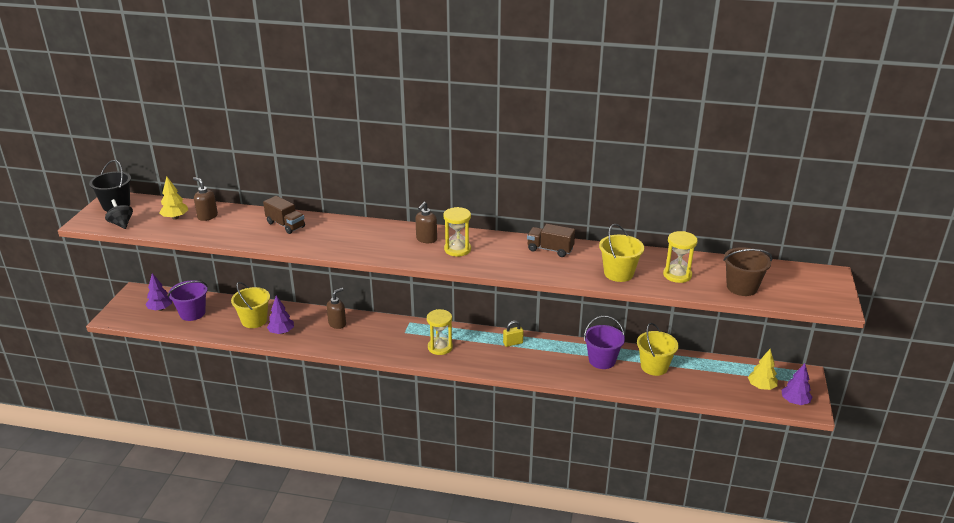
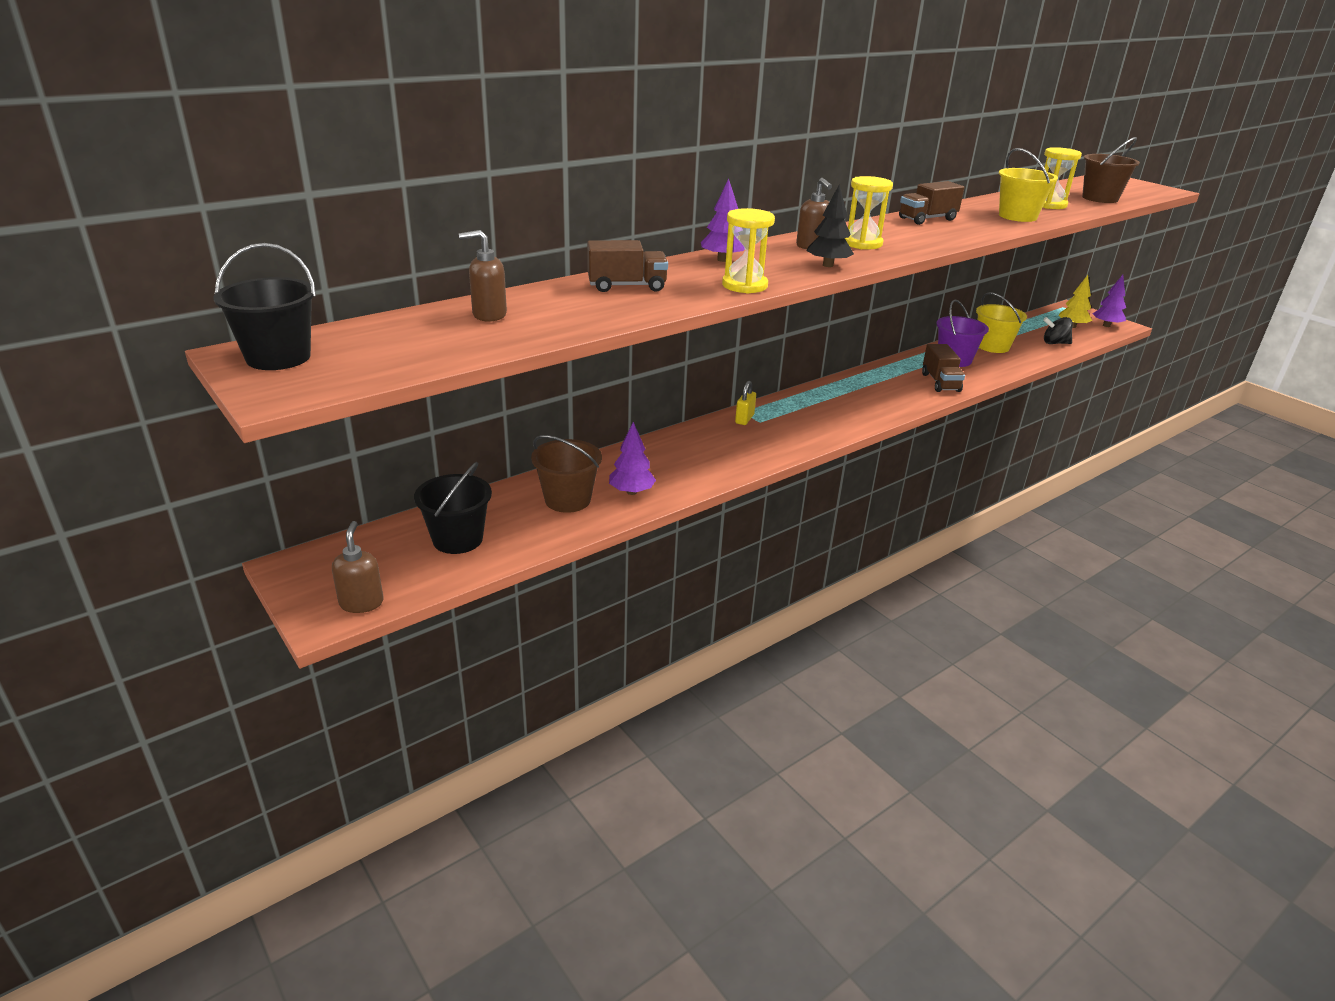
camera: 50 degrees left, 0 degrees up
(121, 224) = (362, 371): black spinning top -> black spinning top (1054, 343)
(160, 309) = (391, 562): purple tree -> purple tree (722, 260)
(175, 217) = (439, 333): yellow tree -> none
(192, 313) = (457, 539): purple bucket -> black bucket
(254, 320) = (567, 500): yellow bucket -> brown bucket
(337, 324) = (675, 450): brown soap dispenser -> brown soap dispenser (361, 603)
(398, 254) = (827, 265): none -> black tree
(440, 347) = (821, 416): yellow hourglass -> yellow hourglass (744, 285)
(513, 343) = (867, 381): yellow padlock -> yellow padlock (744, 419)
(554, 368) = (940, 382): none -> brown truck

